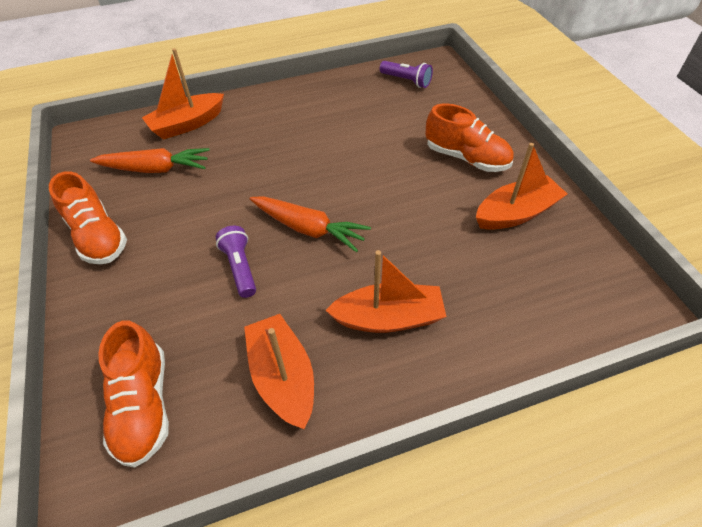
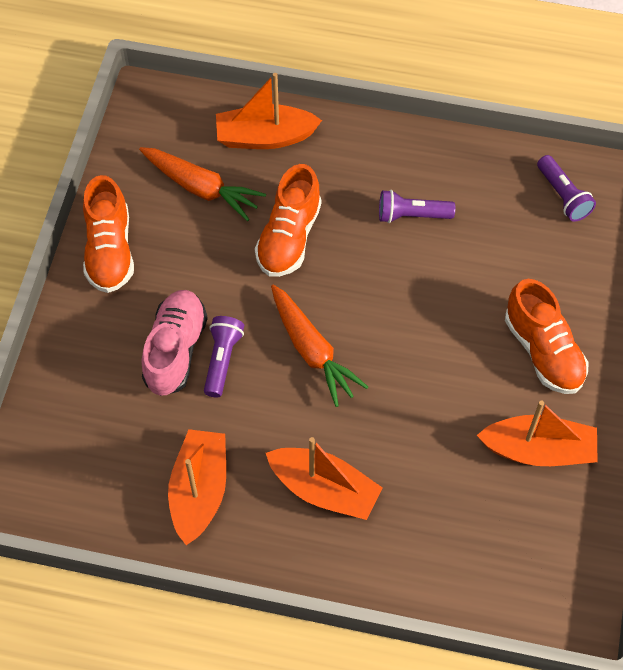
camera: 30 degrees right, 10 degrees up
(144, 405) = (77, 451): orange shoe -> orange shoe (289, 237)
(195, 279) = (175, 350): none -> pink shoe
(320, 125) = (412, 215): none -> purple flashlight

